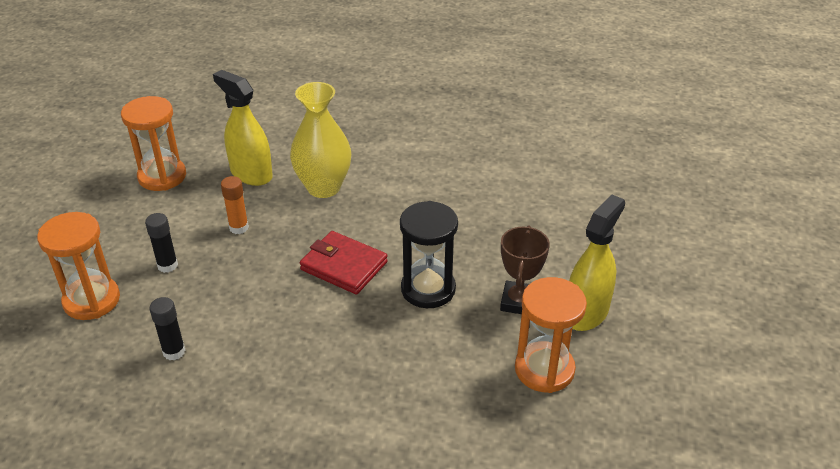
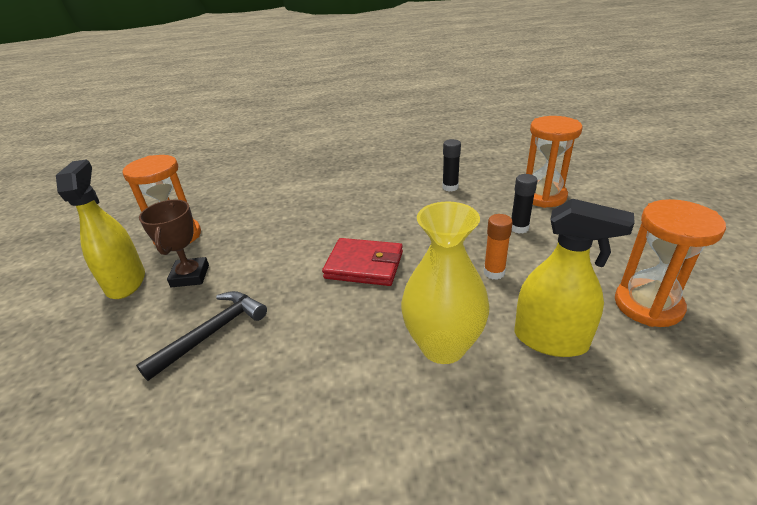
camera: 165 degrees right, 5 degrees down
(428, 289) = (277, 266): black hourglass -> none
(491, 238) = (212, 333): none -> black hammer
(586, 313) = (126, 282): yellow spray bottle -> yellow spray bottle turned 150 degrees clockwise

